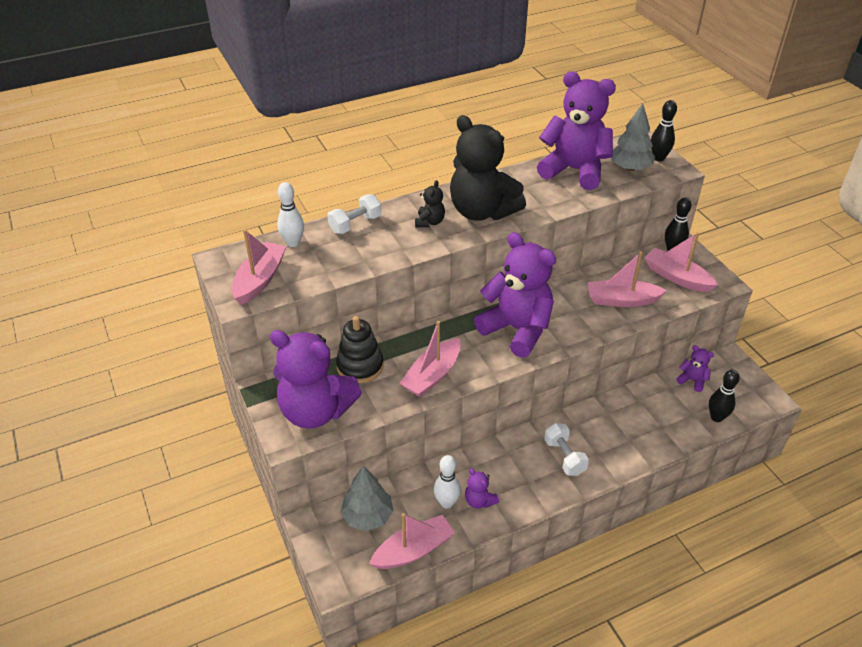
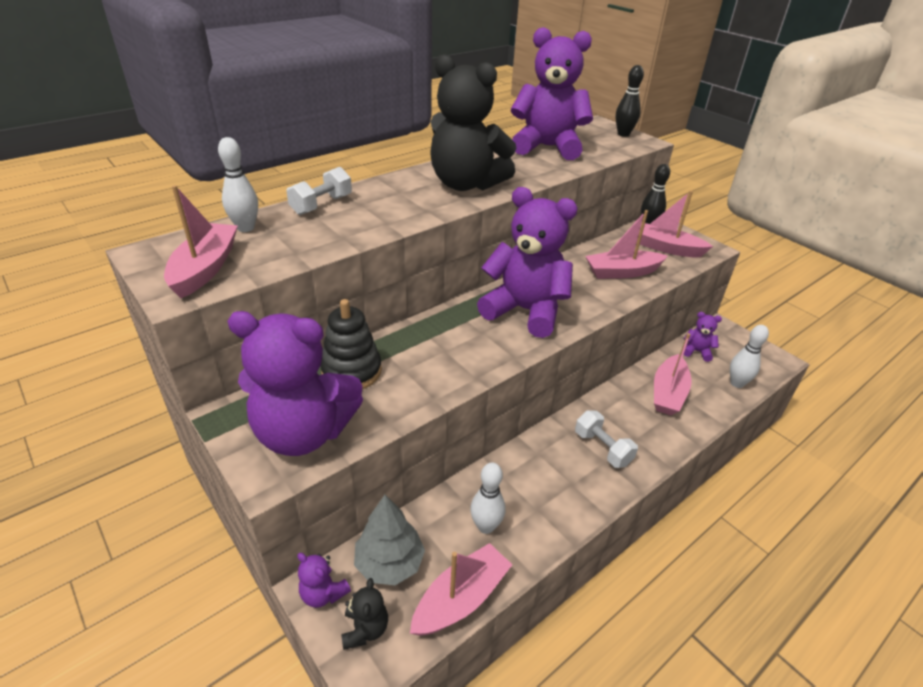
camera: 15 degrees left, 5 degrees down
(429, 222) = (410, 197): black teddy bear -> black teddy bear (365, 629)
(432, 375) = (445, 370): pink boat -> pink boat (668, 393)
(479, 500) = (524, 516): purple teddy bear -> purple teddy bear (323, 593)
(630, 168) = (601, 142): grey tree -> none
(716, 417) = (737, 383): black bowling pin -> white bowling pin

